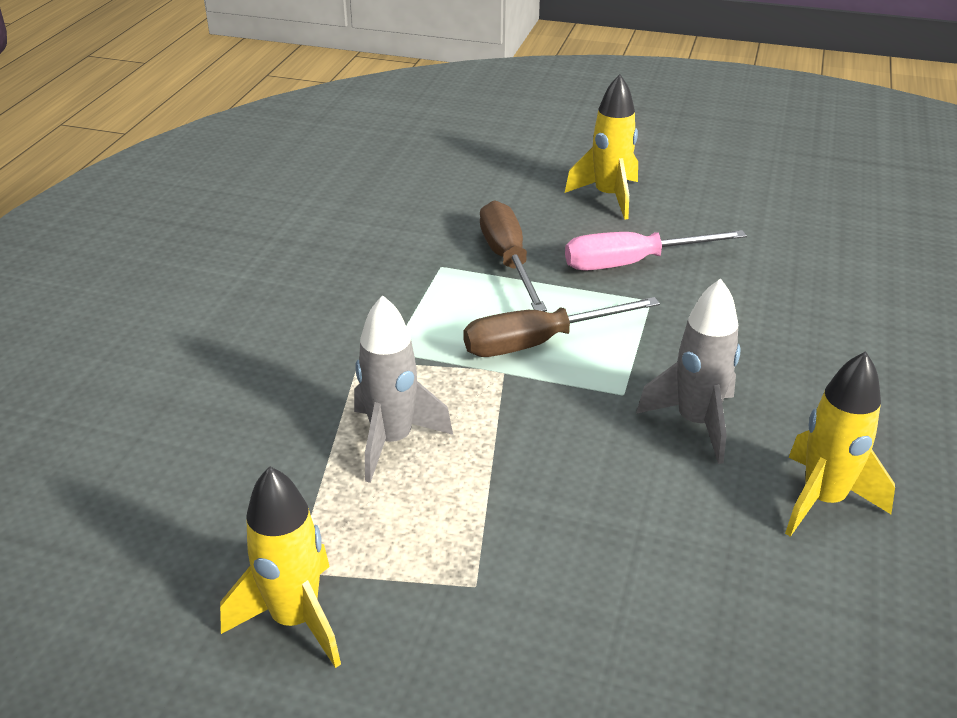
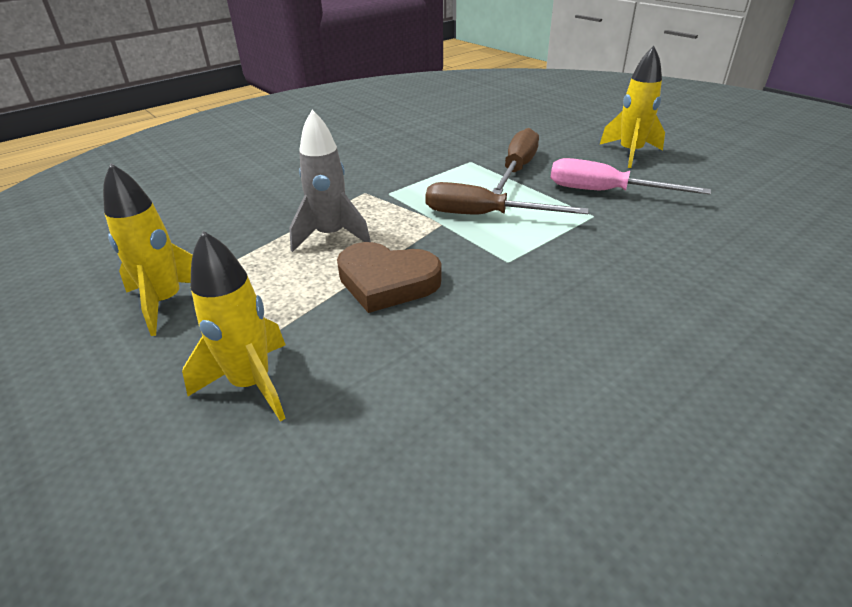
camera: 35 degrees right, 0 degrees up
(527, 473) = (387, 282): none -> brown heart
(696, 423) = (542, 297): grey rocket -> none
(822, 500) = (592, 389): yellow rocket -> yellow rocket (252, 384)

